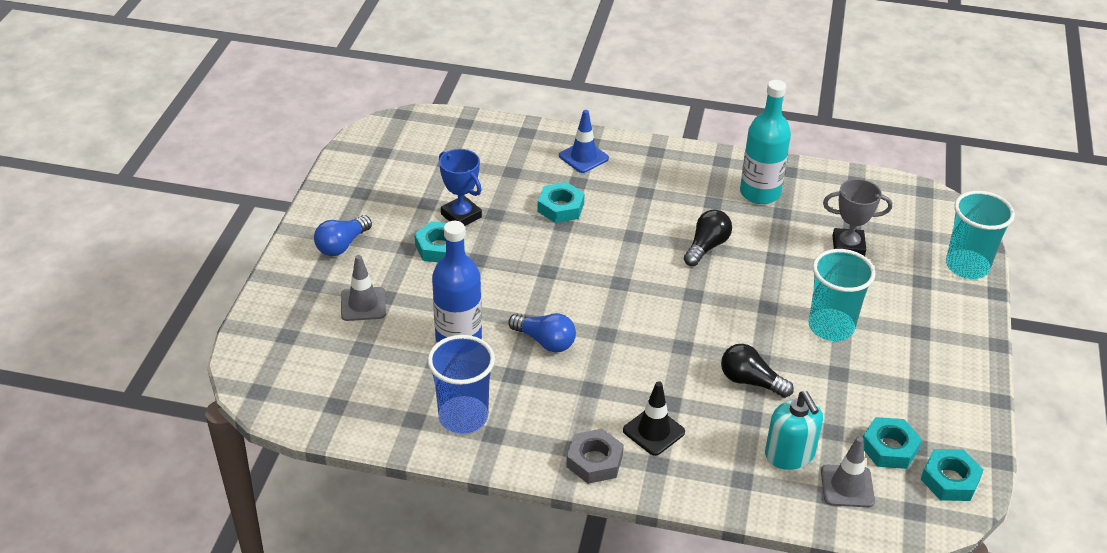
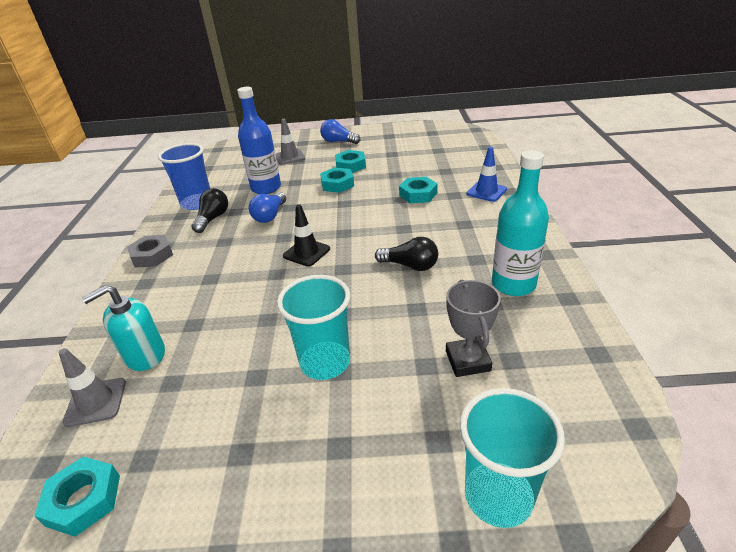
camera: 80 degrees right, 5 degrees down
(461, 216) = (386, 165): blue trophy -> none
(653, 431) = (179, 275): black traffic cone -> black traffic cone (306, 252)
(750, 381) = (238, 317): black light bulb -> black light bulb (213, 219)
(889, 448) = (143, 433): turquoise nut -> turquoise nut (337, 184)

